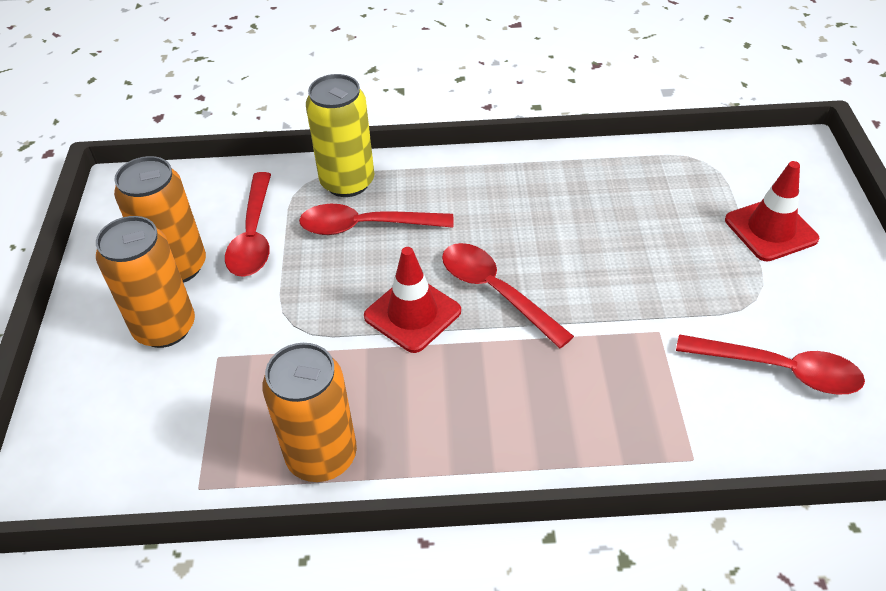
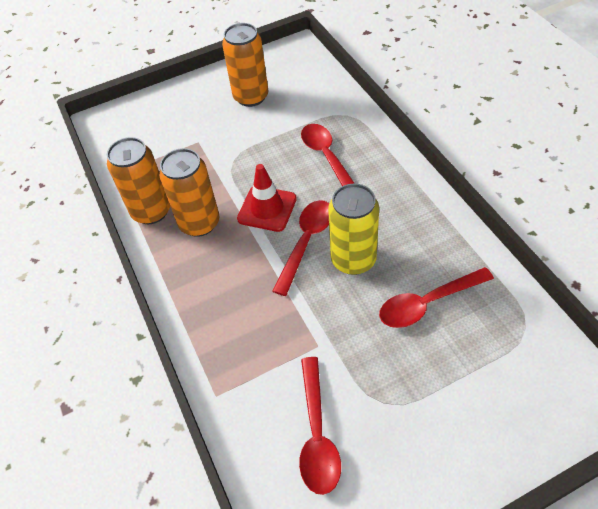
camera: 70 degrees right, 5 degrees up
(165, 328) = (207, 113): orange can -> orange can (199, 223)
(253, 236) = (290, 114): red spoon -> red spoon (428, 303)
(347, 182) = (360, 133): yellow can -> yellow can (353, 260)
(770, 230) = (470, 396): red traffic cone -> none

